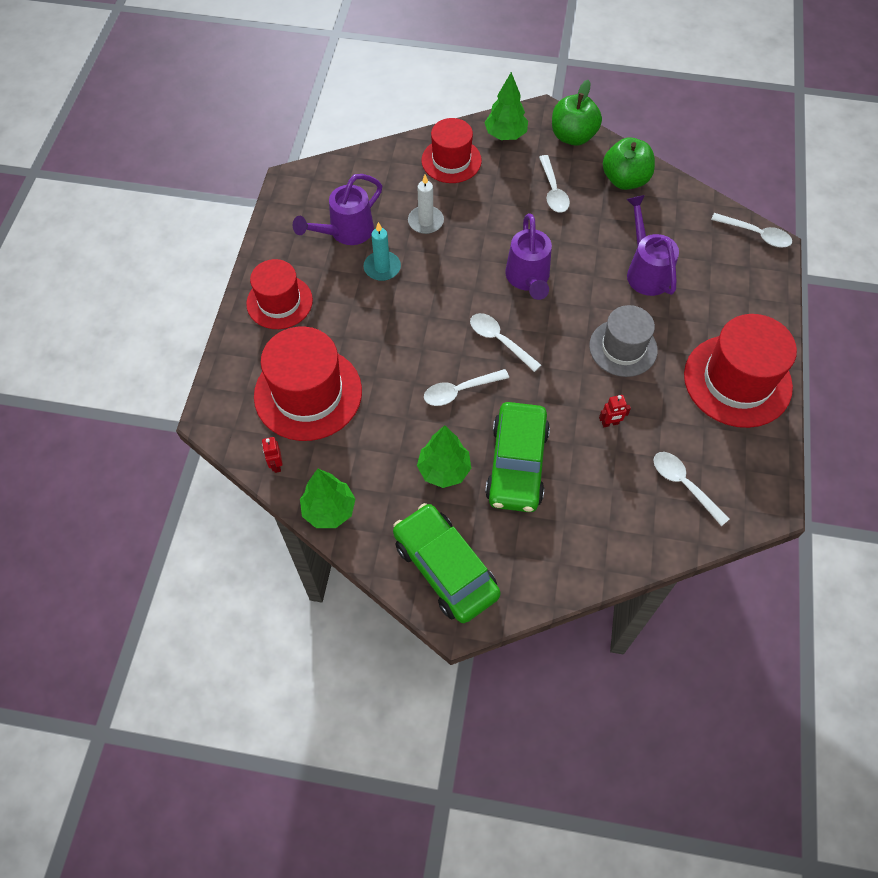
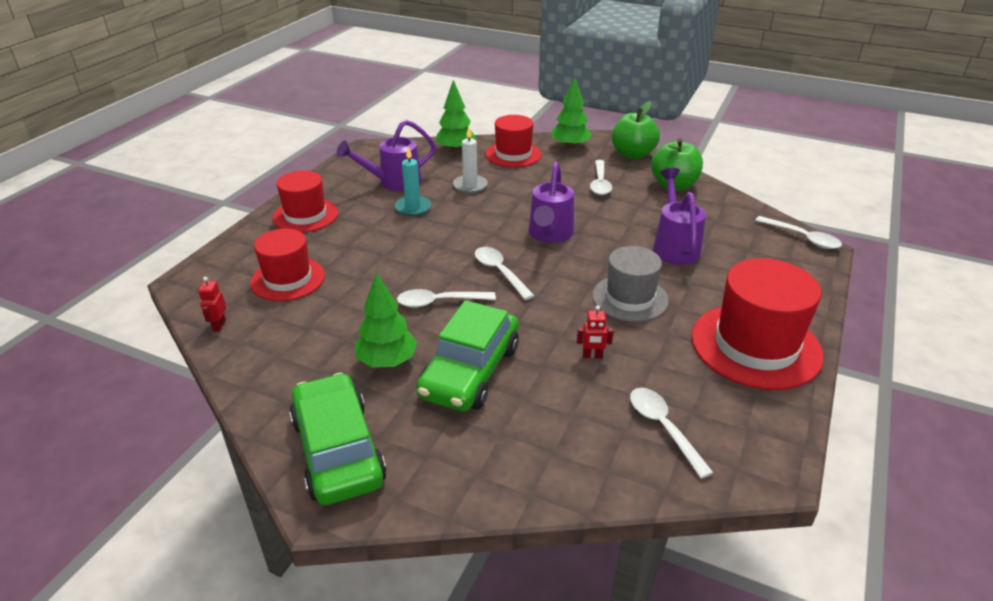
camera: 15 degrees right, 25 degrees down
(308, 393) = (288, 279): red hat -> red hat, size x0.65
(329, 510) = (245, 372): green tree -> green tree (455, 150)

